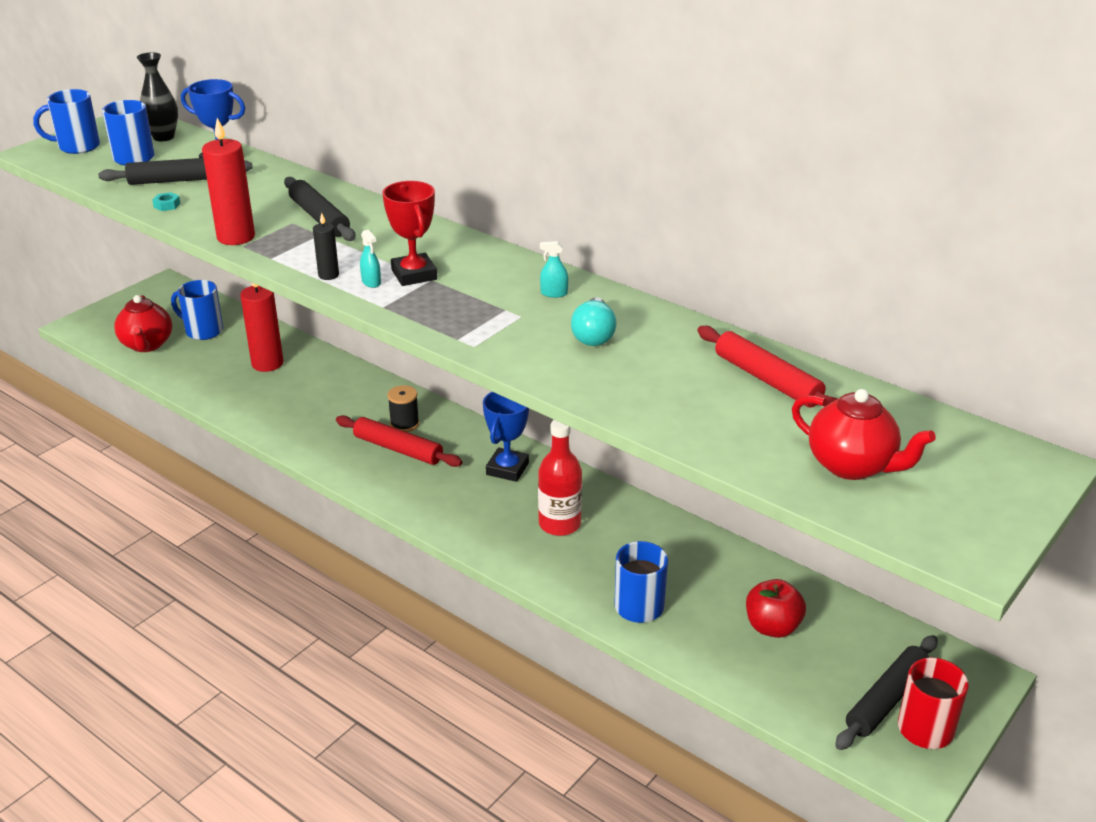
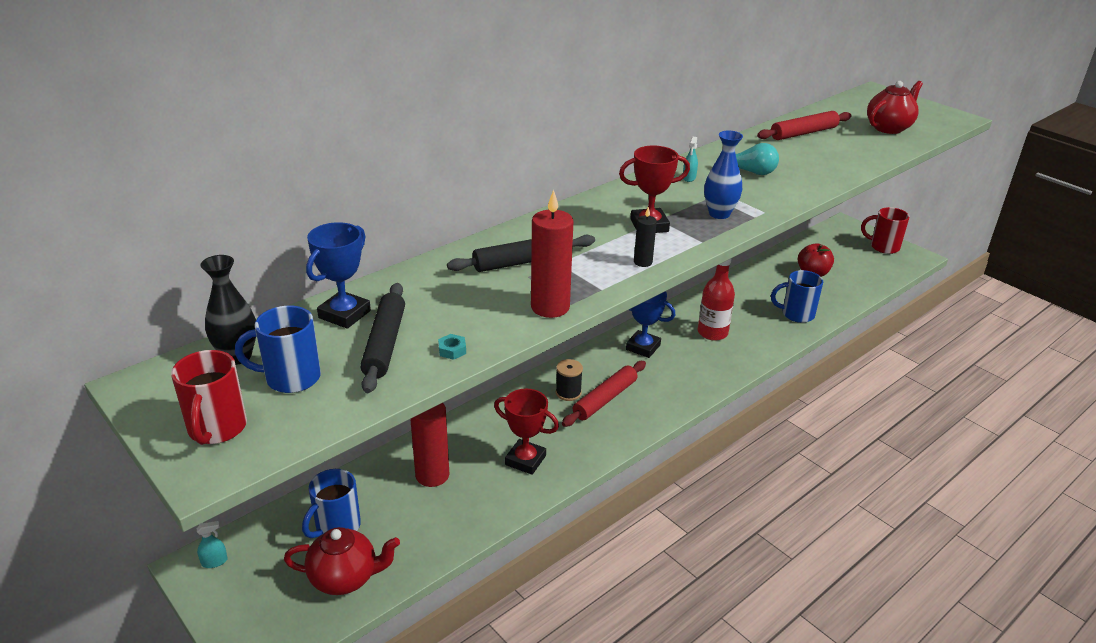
camera: 80 degrees left, 0 degrees up
(77, 147) = (217, 429): blue mug -> red mug
(292, 410) = (525, 460): none -> red trophy
(371, 282) = (659, 244): turquoise spray bottle -> turquoise spray bottle (214, 562)
(457, 315) = (719, 214): none -> blue vase
(886, 699) = (865, 252): black rolling pin -> none

